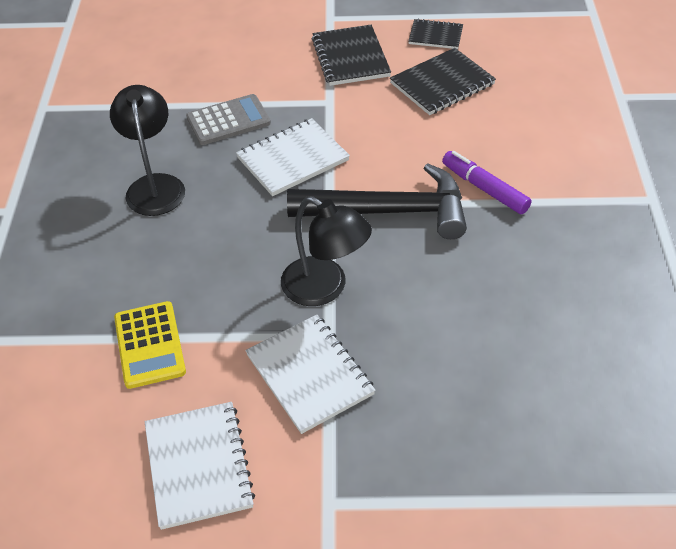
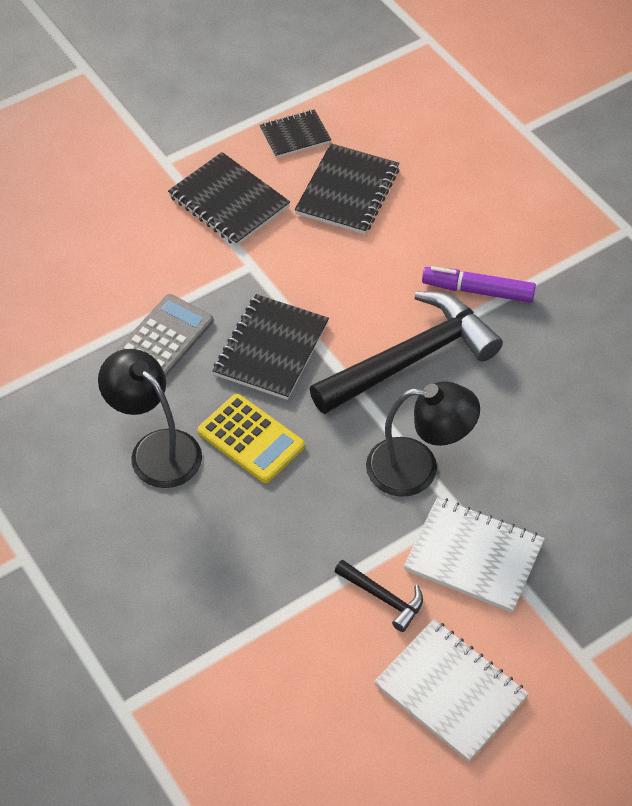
camera: 35 degrees left, 5 degrees up
(149, 345) = (306, 611): yellow calculator -> yellow calculator (251, 439)
(213, 366) = (383, 598): none -> black hammer
(292, 159) = (271, 349): white notebook -> black notebook

